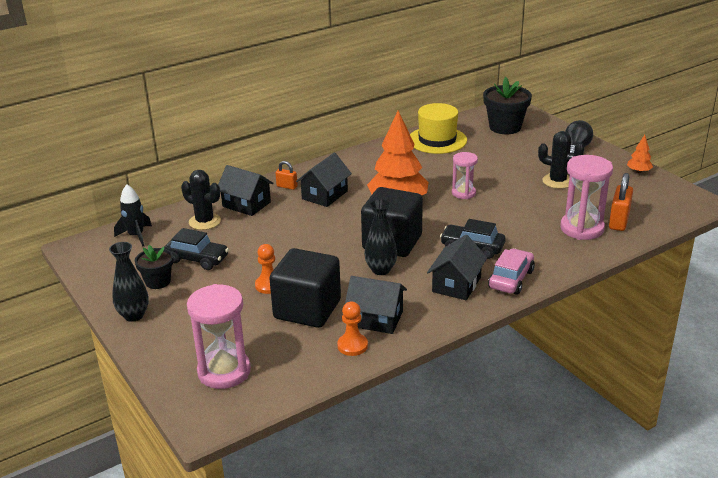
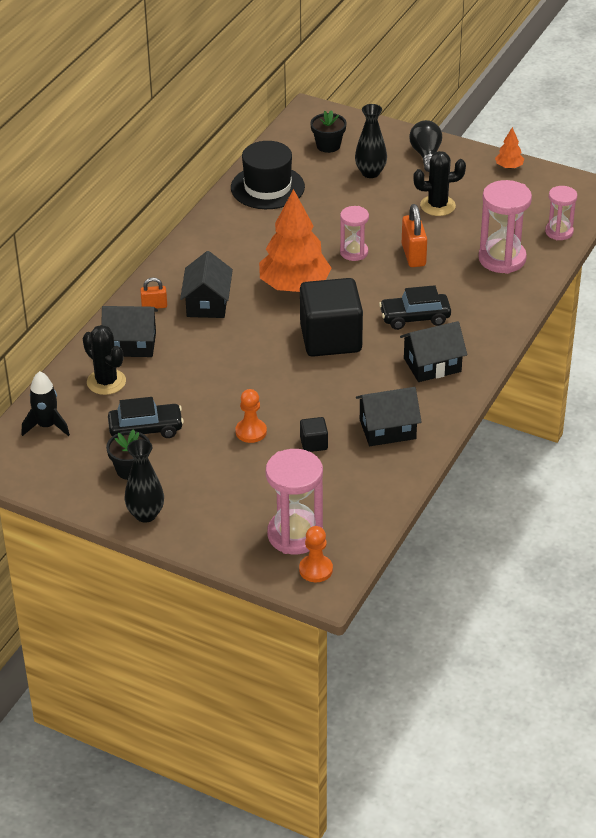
camera: 30 degrees left, 10 degrees up
(204, 221) = (106, 382): black cactus -> black cactus turned 45 degrees clockwise
(307, 309) = (314, 443): black cube -> black cube, size x0.42
(352, 346) = (389, 464): orange pawn -> orange pawn (316, 570)
(381, 270) = (347, 374): black vase -> black vase (370, 173)
(437, 140) = (267, 187): yellow hat -> black hat
(456, 284) = (432, 365): black house -> black house turned 75 degrees clockwise
(505, 127) = (328, 145): black flower pot -> black flower pot, size x0.61
(511, 279) = (478, 341): pink car -> none
(618, 221) = (530, 238): orange padlock -> orange padlock (413, 255)
(648, 223) = (559, 232): none -> pink hourglass

